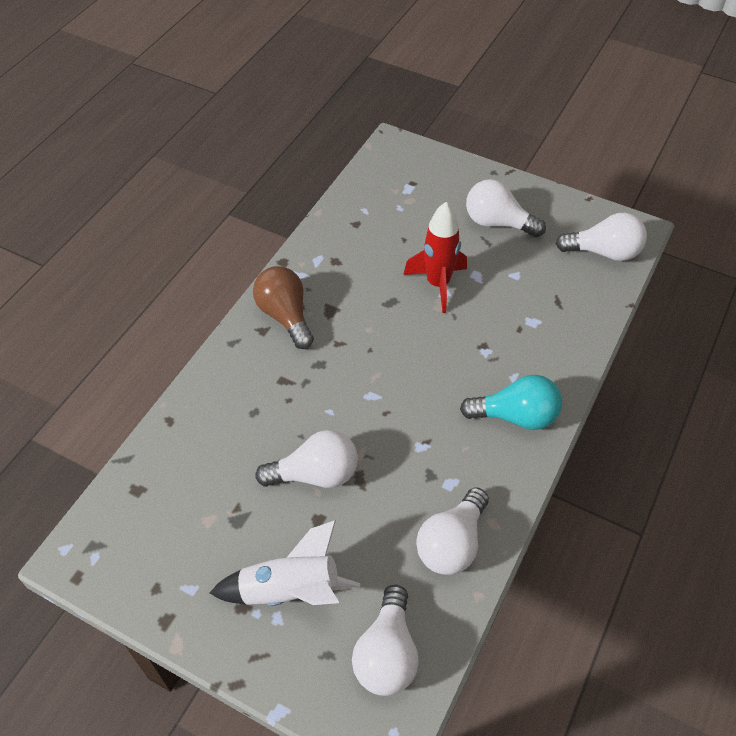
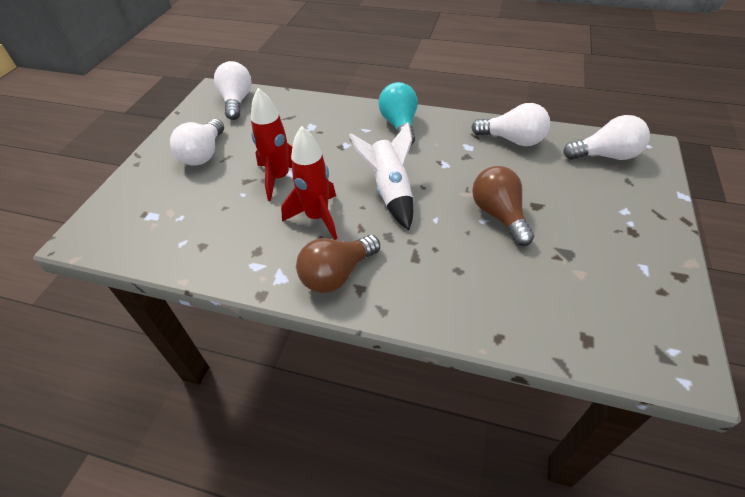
camera: 100 degrees left, 5 degrees down
(290, 590) = (600, 208): white rocket -> white rocket (390, 191)
(315, 474) = (499, 215): white light bulb -> brown light bulb
(365, 310) = (317, 217): none -> red rocket

